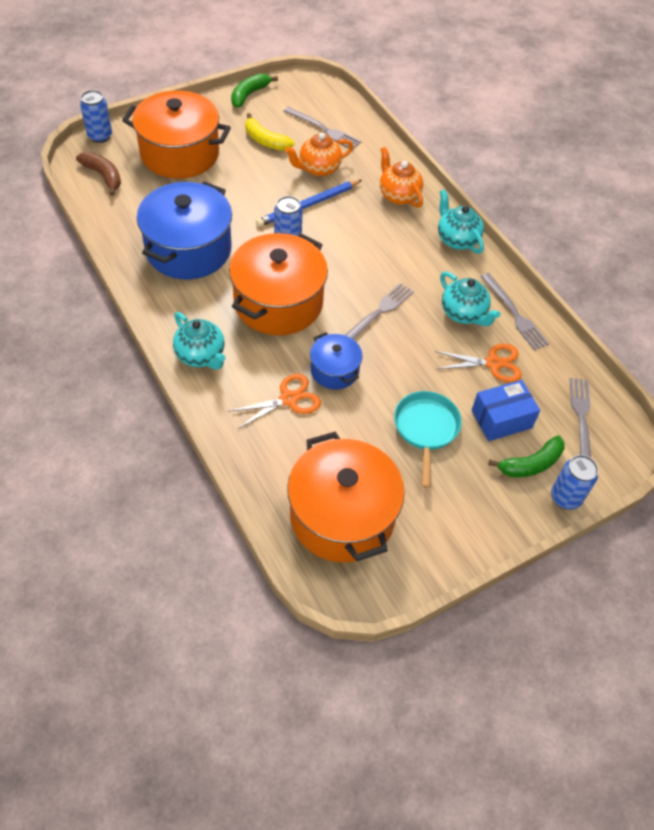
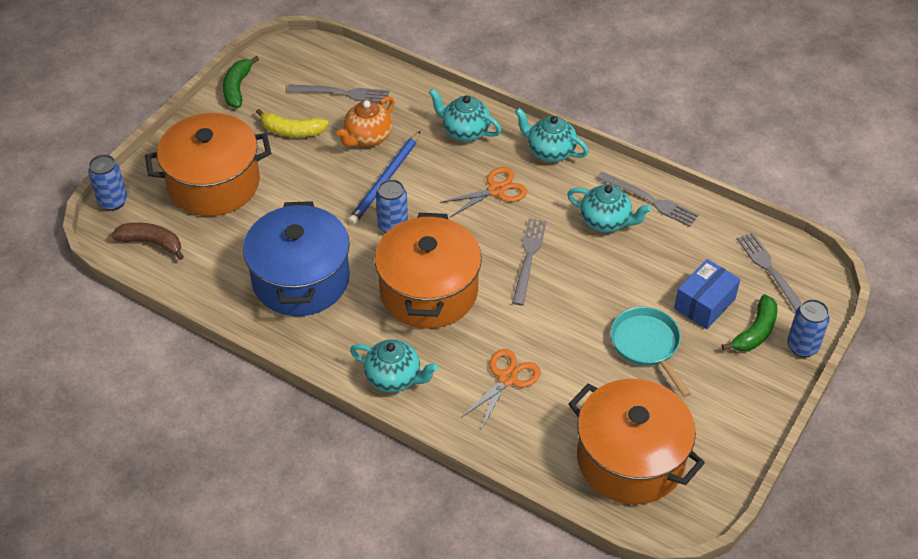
camera: 25 degrees left, 5 degrees down
(334, 370) = (528, 331): blue pot -> none
(398, 195) = (465, 131): orange teapot -> turquoise teapot
(493, 363) = (663, 256): orange scissors -> orange scissors (496, 190)

